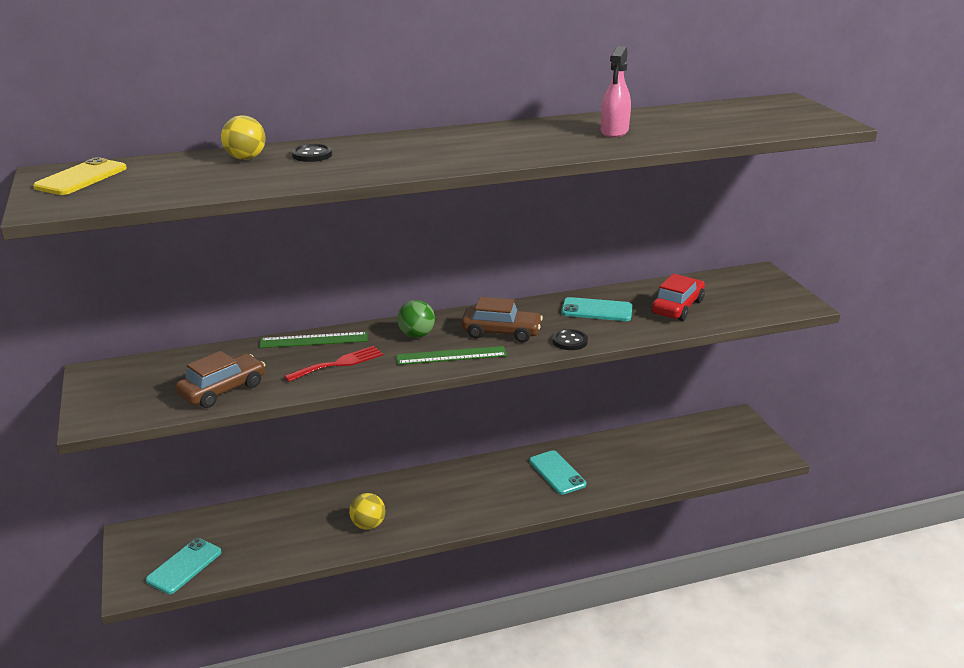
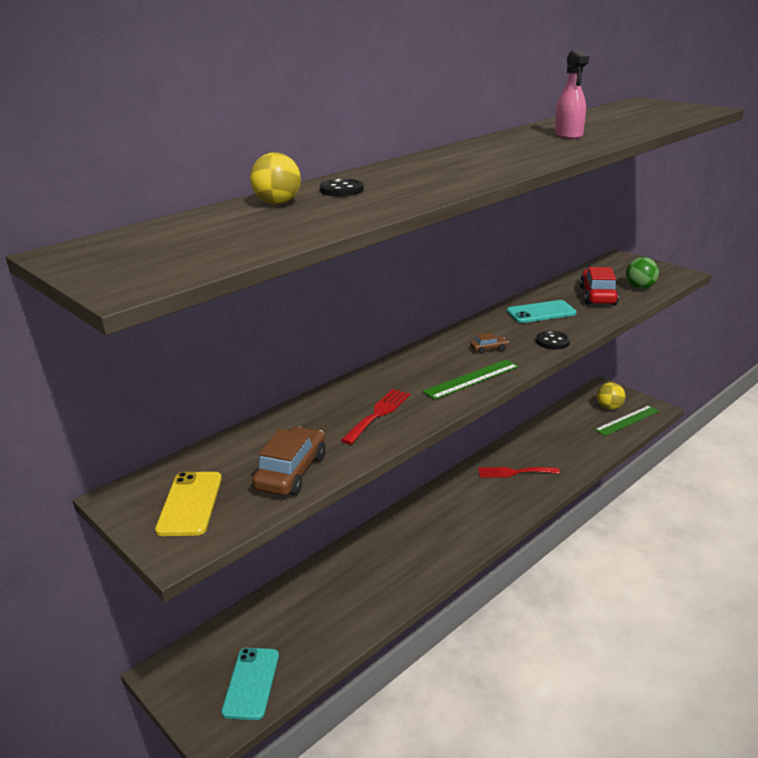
camera: 25 degrees left, 0 degrees up
(81, 178) = (117, 251): yellow phone -> yellow phone (190, 504)
(314, 340) = (327, 399): green ruler -> green ruler (627, 420)
(368, 525) = (398, 573): yellow ball -> yellow ball (609, 407)
(416, 335) = (418, 369): green ball -> green ball (640, 287)
(501, 332) = (488, 349): brown car -> brown car, size x0.48
(557, 473) = (514, 472): turquoise phone -> red fork

